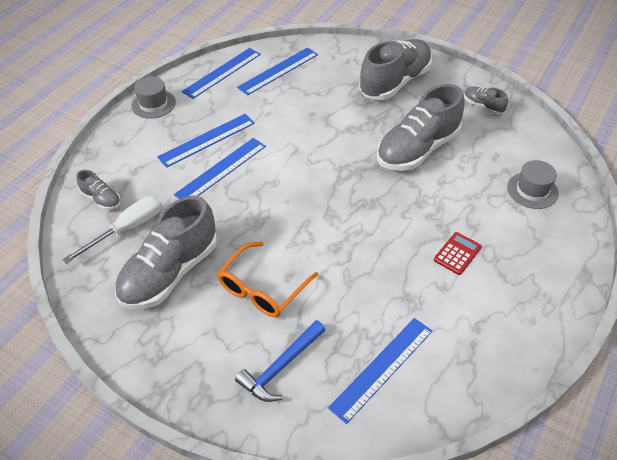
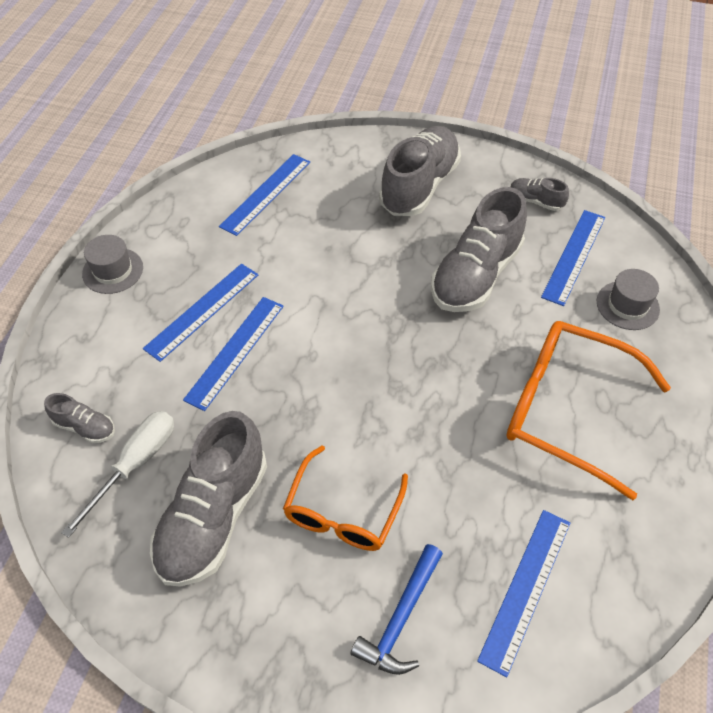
camera: 15 degrees left, 5 degrees up
(222, 73) = (192, 208): blue ruler -> blue ruler (574, 256)
(457, 253) = (567, 410): red calculator -> orange glasses

